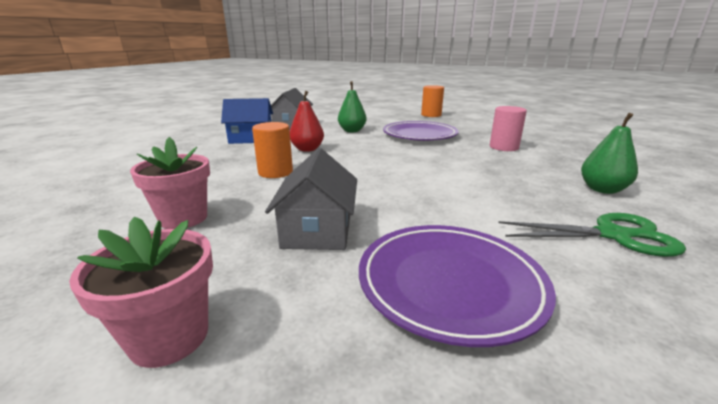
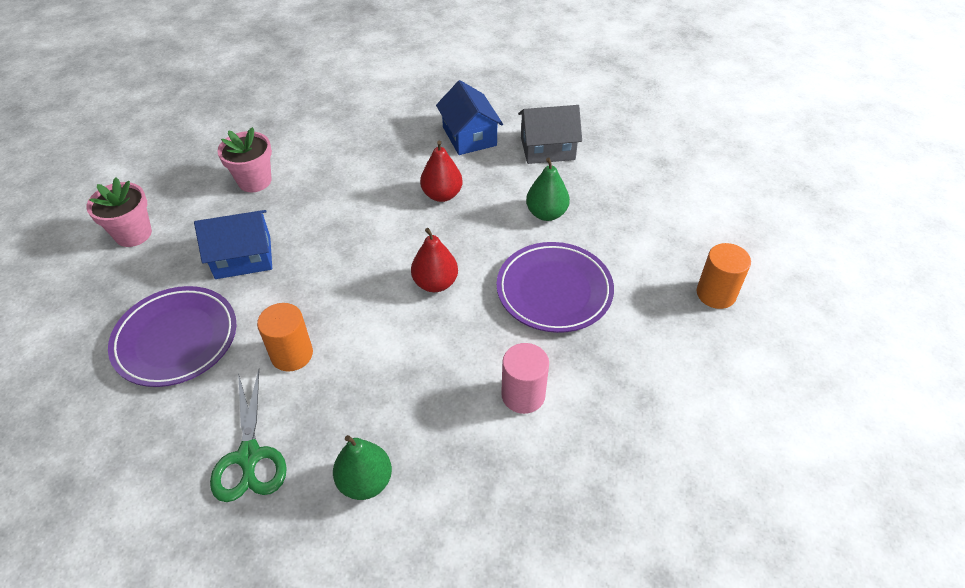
camera: 75 degrees right, 25 degrees up
(275, 172) = (360, 195): orange cylinder -> orange cylinder (292, 354)
(318, 230) = (243, 257): grey house -> blue house
(401, 158) = (435, 283): none -> red pear

